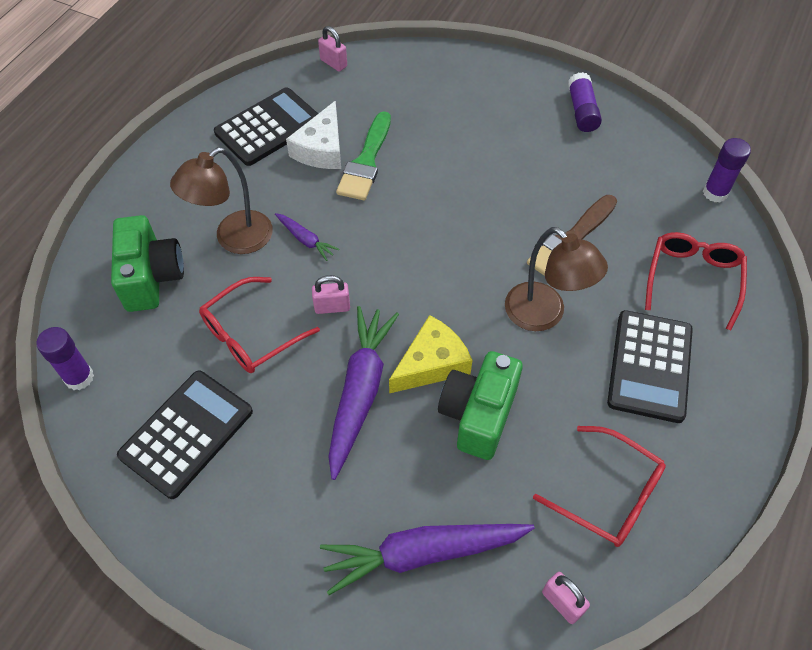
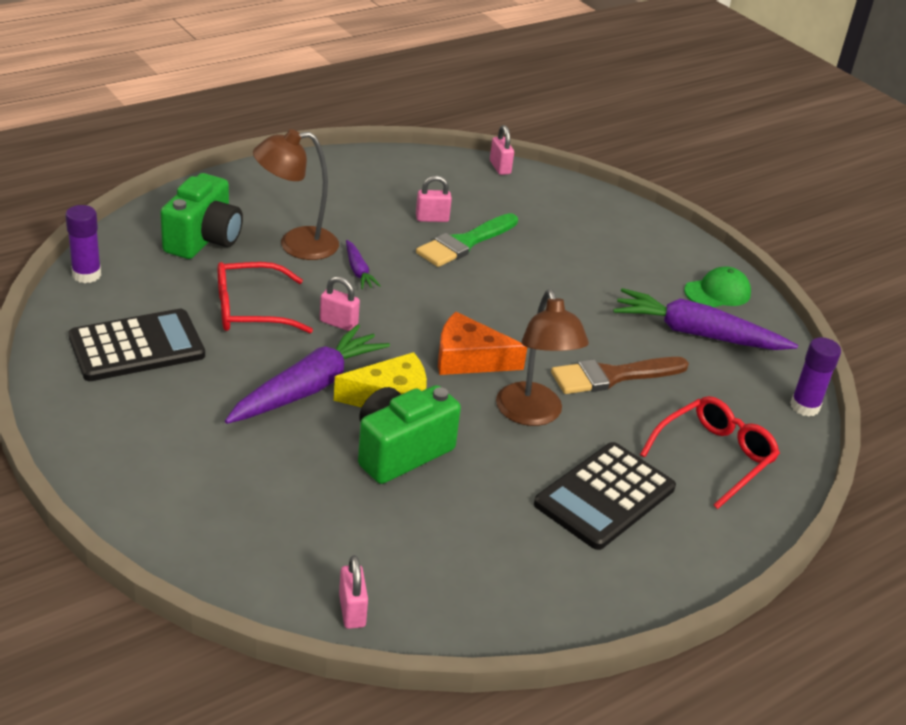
camera: 25 degrees right, 20 degrees down
(268, 127) = (397, 186): black calculator -> none
(321, 149) = (432, 218): white cheese -> pink padlock
(423, 553) = (259, 515): purple carrot -> purple carrot (697, 334)
(458, 285) = (469, 359): none -> orange cheese
(582, 111) = (717, 292): purple glue stick -> green cap
(608, 494) = (471, 562): red glasses -> none

